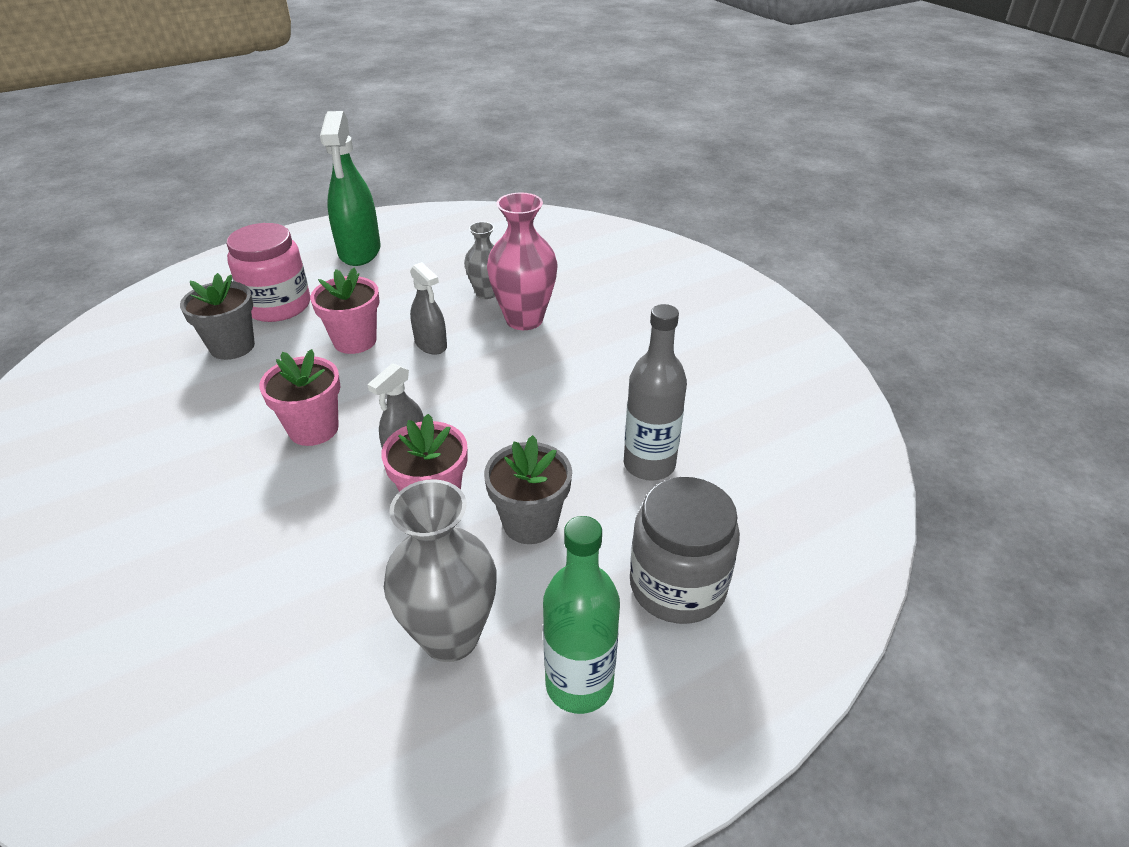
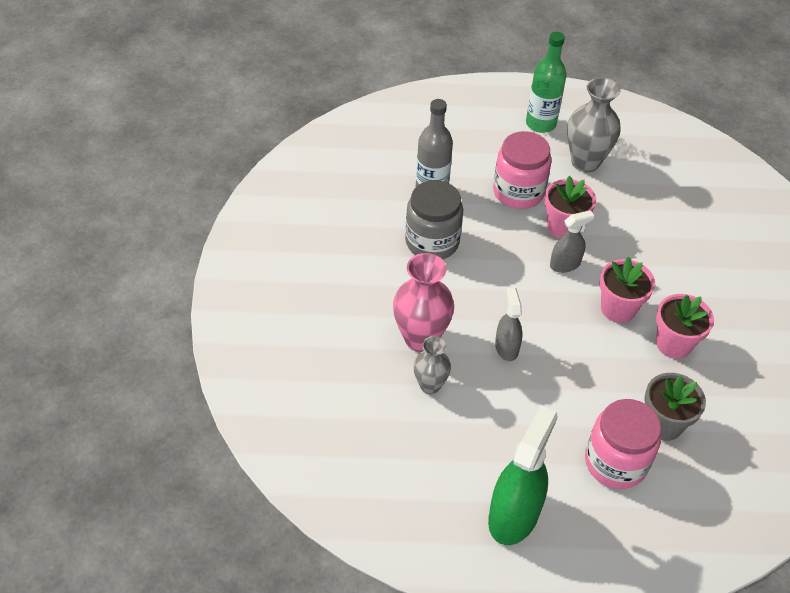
camera: 150 degrees left, 10 degrees up
(355, 341) = (563, 381): pink flower pot -> pink flower pot (673, 344)
(530, 523) = (518, 192): grey flower pot -> pink jar
(677, 586) = (470, 135): grey jar -> grey jar (432, 242)

